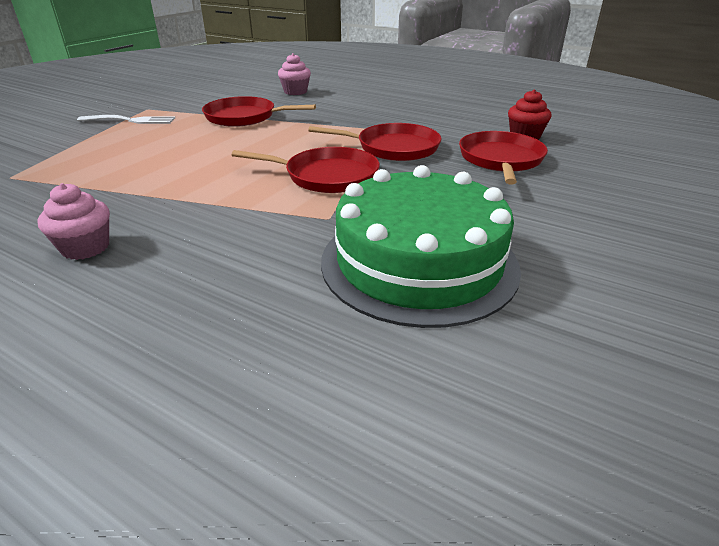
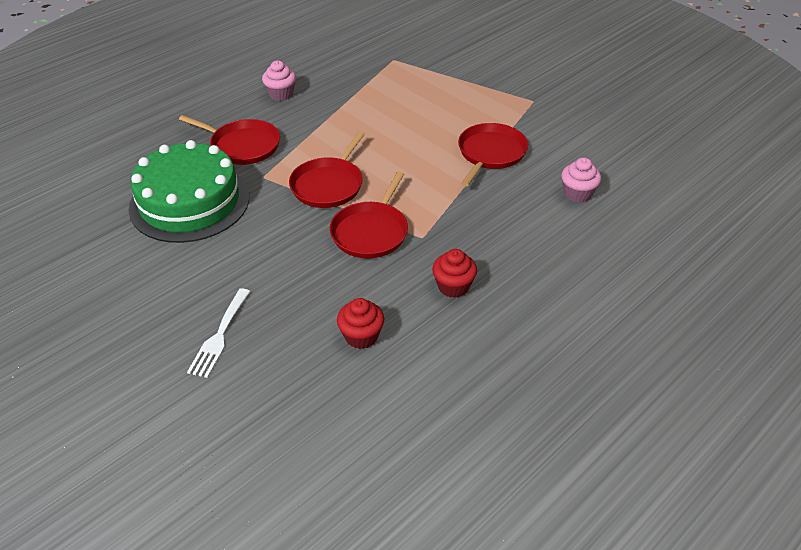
camera: 105 degrees right, 10 degrees up
(131, 120) = (499, 95): white fork -> white fork (219, 336)
(436, 116) = (453, 286): none -> red cupcake
(500, 160) = (311, 293): red pan -> red pan (242, 146)

